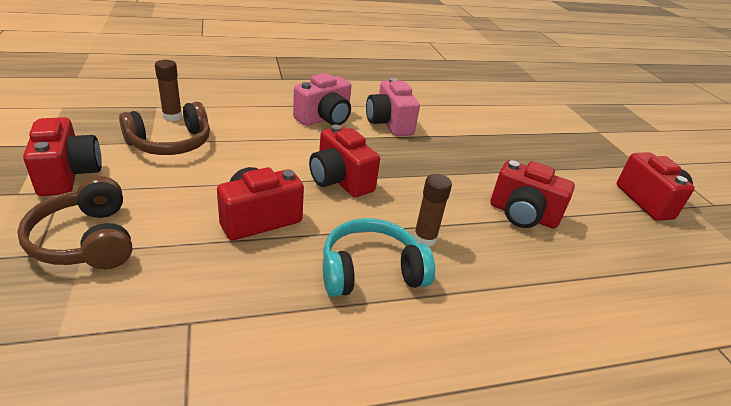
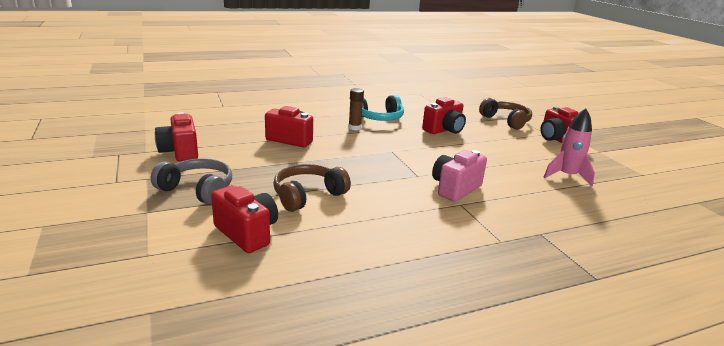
camera: 175 degrees right, 10 degrees down
(171, 143) = (537, 158): brown headphones -> brown headphones (308, 195)
(172, 116) = (566, 176): brown glue stick -> pink rocket
(340, 180) = (413, 147): red camera -> red camera (247, 233)
(389, 123) = (395, 191): pink camera -> none
(578, 146) = (197, 190): none -> grey headphones

